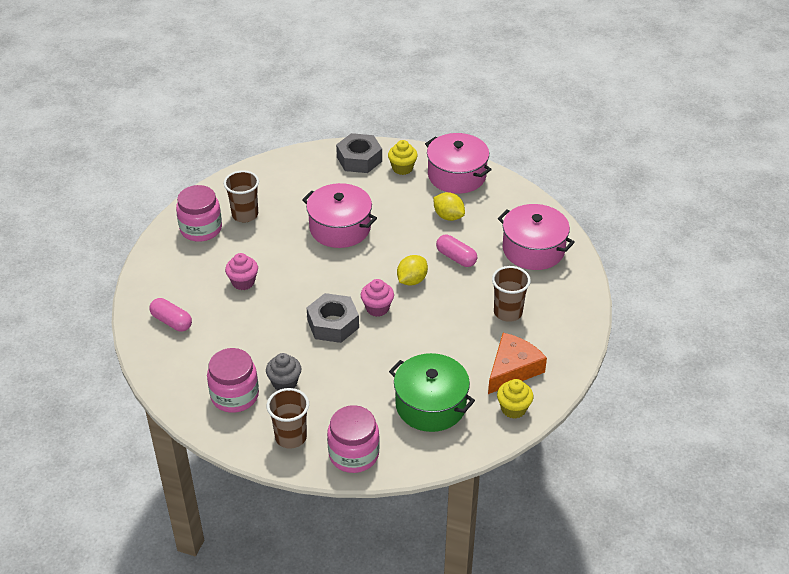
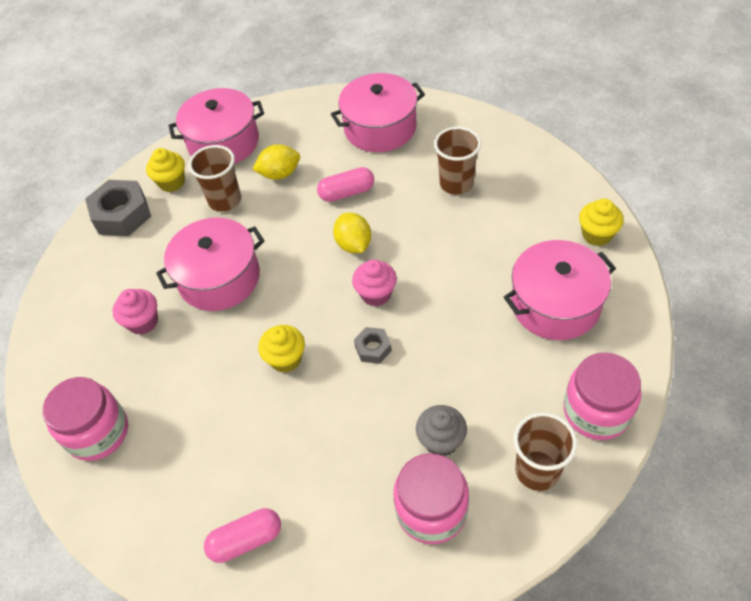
camera: 55 degrees left, 10 degrees up
(243, 282) = (234, 419): pink cupcake -> pink cupcake (143, 322)
(245, 215) = (115, 369): brown cup -> brown cup (225, 200)
(299, 286) = (286, 359): none -> yellow cupcake
(333, 324) = (373, 348): grey nut -> grey nut, size x0.52
(430, 405) = (555, 304): green pot -> pink pot
(512, 369) = (540, 212): orange cheese -> none

